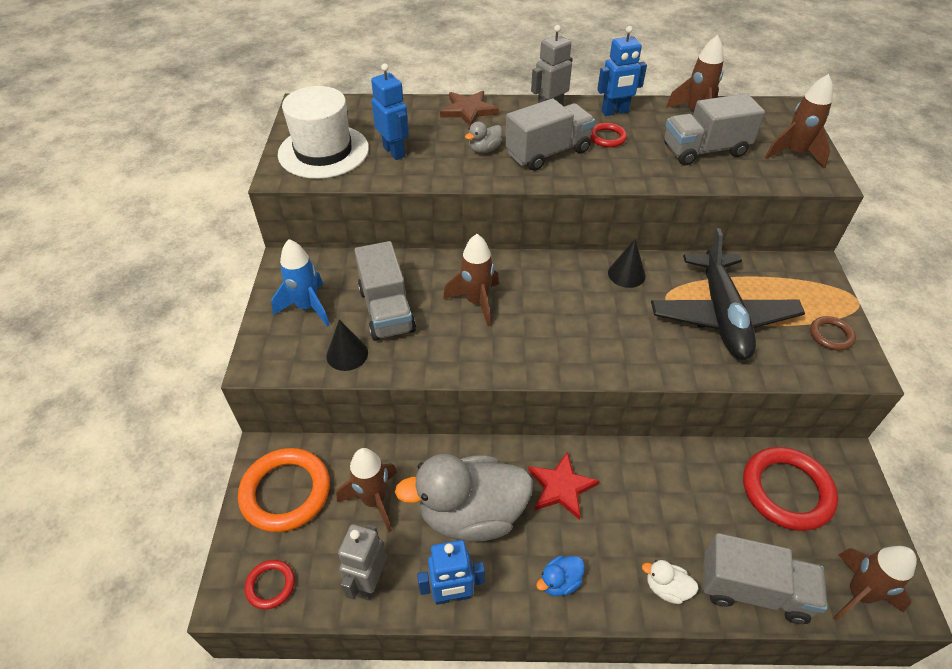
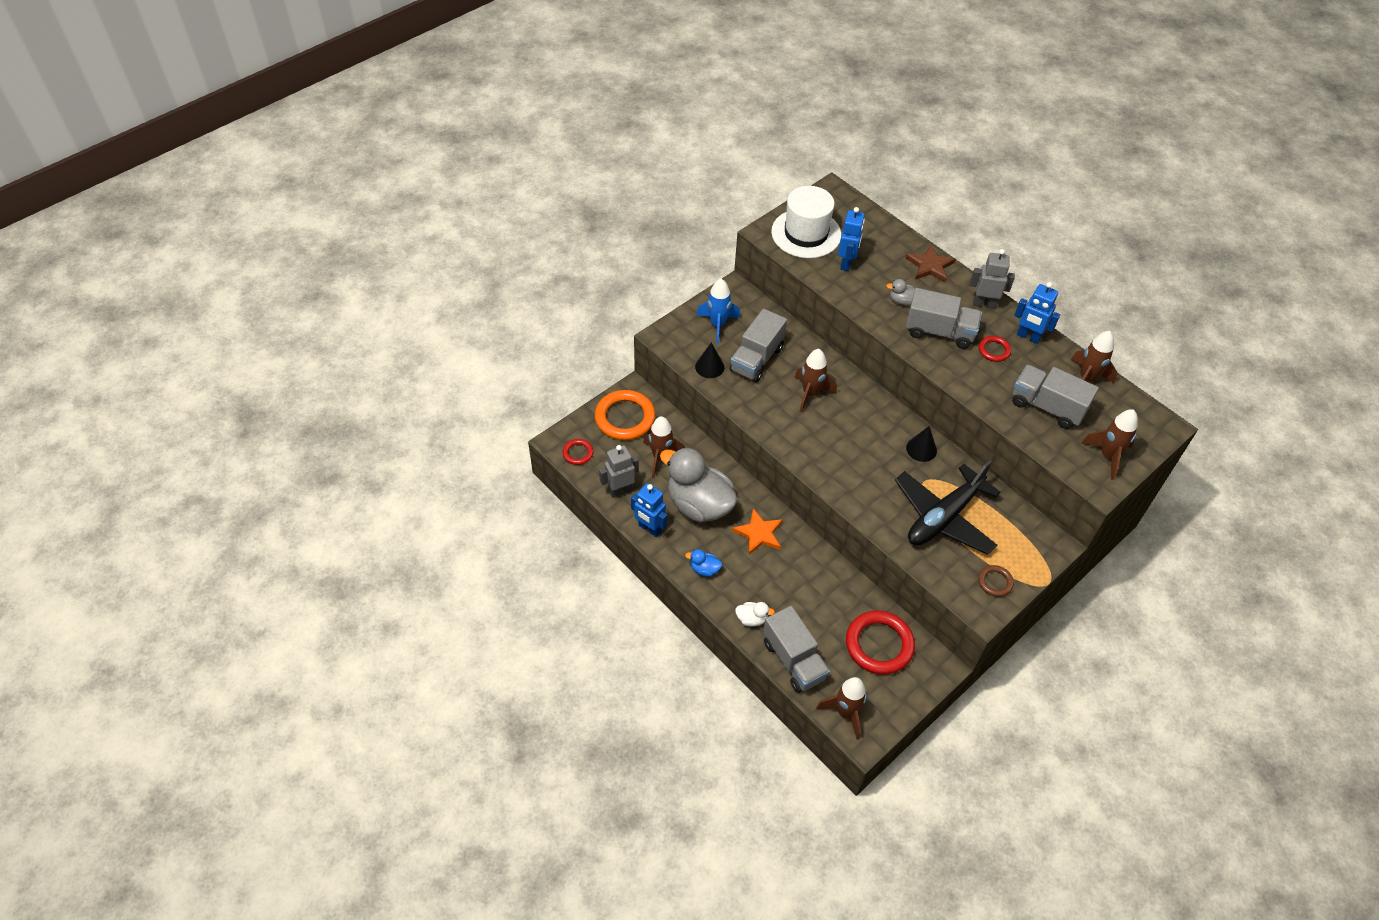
camera: 45 degrees right, 5 degrees up
(561, 487) = (759, 533): red star -> orange star
(666, 588) = (751, 619): white duck -> white duck turned 120 degrees clockwise

